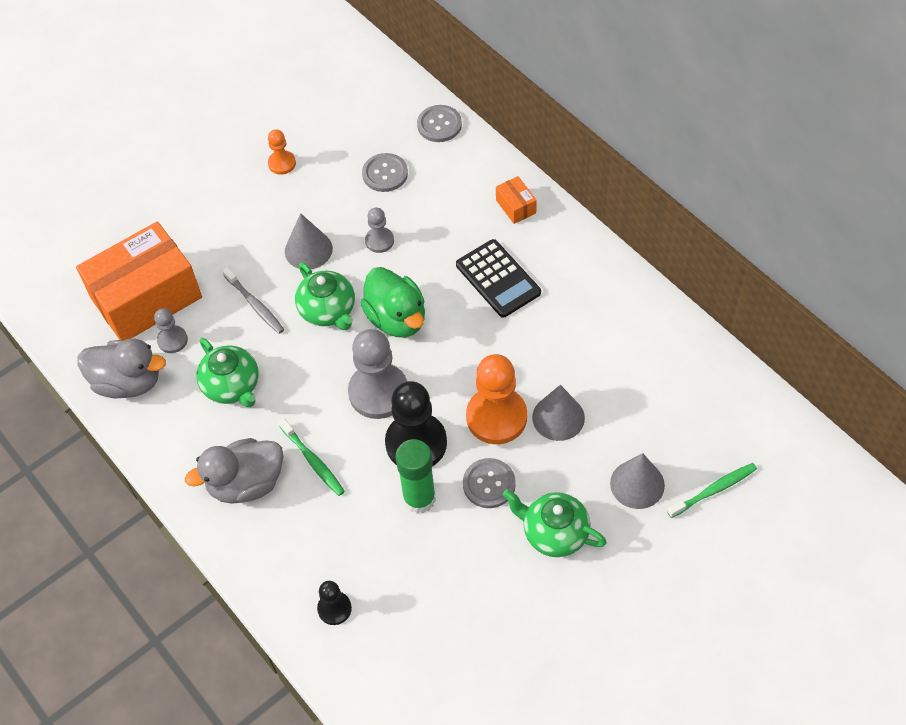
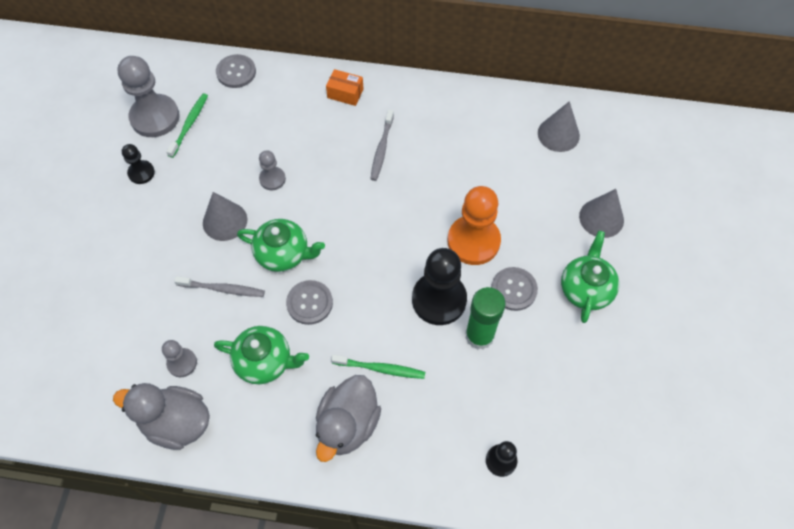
camera: 45 degrees left, 5 degrees up
(128, 382) = (176, 422): grey duck -> grey duck turned 135 degrees counterclockwise
(146, 298) = (127, 347): orange box -> none
(282, 163) = (141, 173): orange pawn -> black pawn
(378, 392) = (378, 284): grey pawn -> grey pawn (155, 117)
(385, 174) = (229, 130): grey button -> grey button (309, 303)
(397, 318) = (339, 224): green duck -> none
(498, 279) = (381, 149): black calculator -> grey toothbrush
(554, 533) = (585, 289): green teapot -> green teapot turned 120 degrees clockwise
(558, 417) = (512, 212): grey cone -> grey cone (558, 134)
(714, 490) = (647, 187): green toothbrush -> green toothbrush (189, 124)

